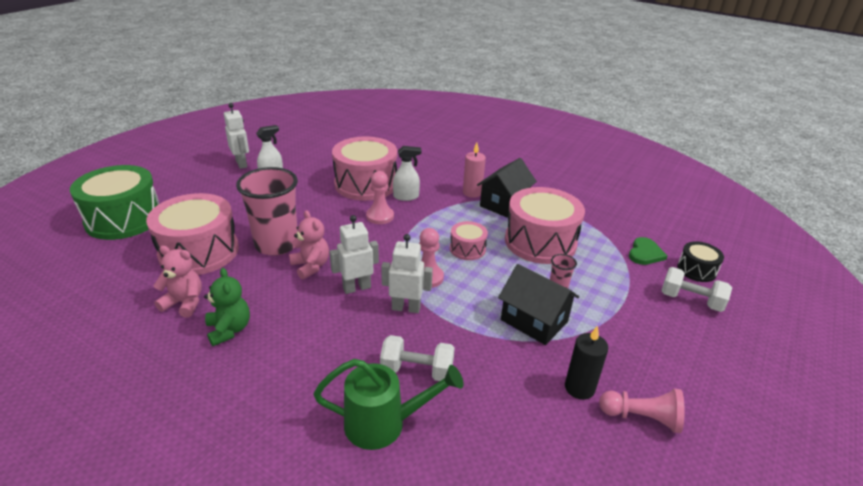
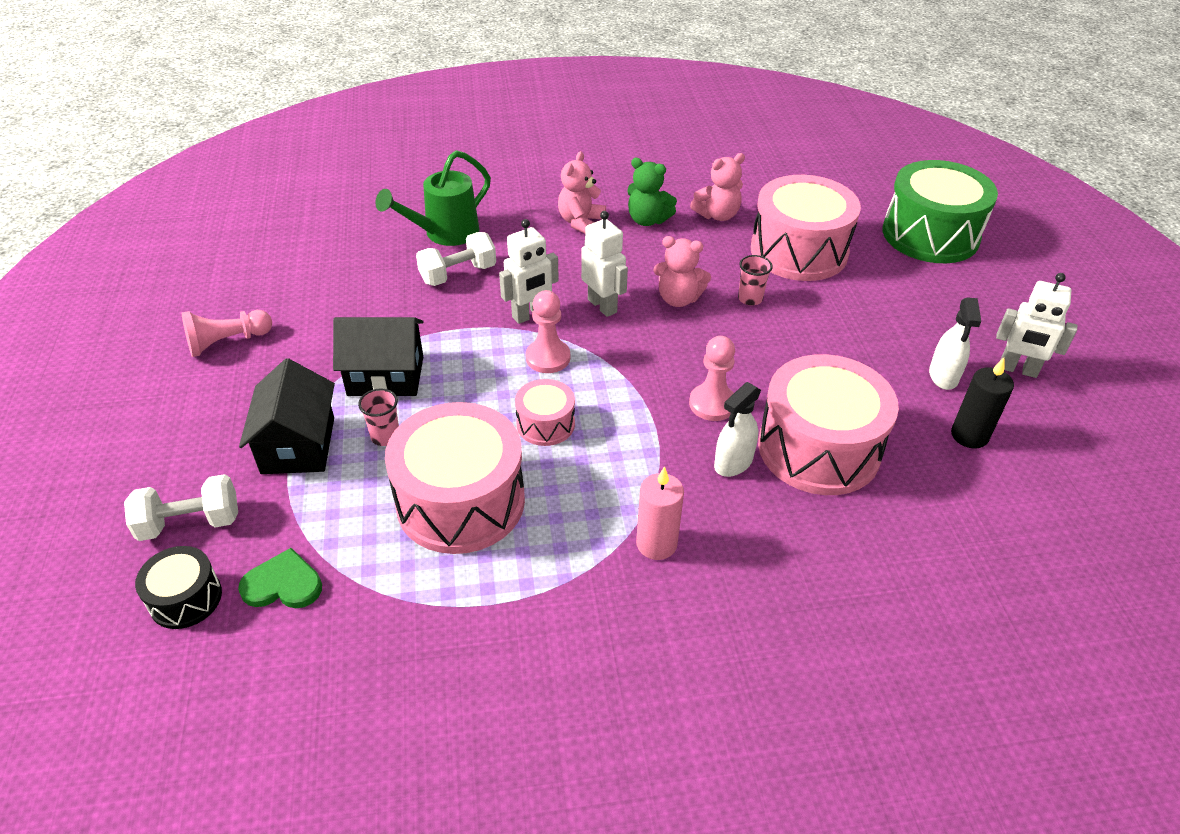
camera: 140 degrees right, 10 degrees up
(272, 360) = (581, 222): none -> pink teddy bear
(276, 244) = (750, 299): pink cup -> pink cup, size x0.42
(356, 288) = (602, 306): white robot -> white robot turned 60 degrees counterclockwise
(504, 204) = (582, 552): black house -> black house (298, 445)
(579, 388) = (299, 336): black candle -> black candle (969, 435)
(645, 253) = (283, 584): green heart -> green heart turned 105 degrees clockwise

